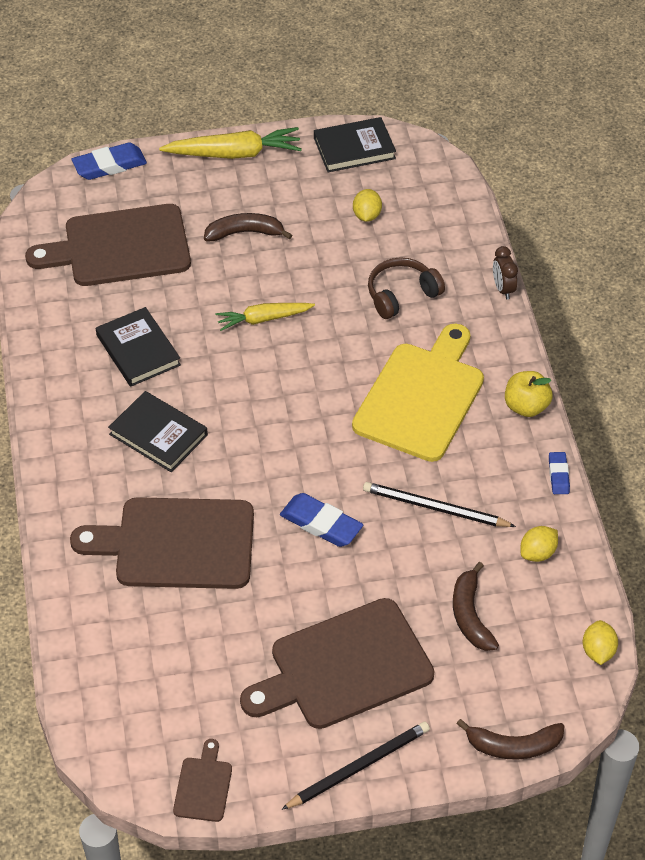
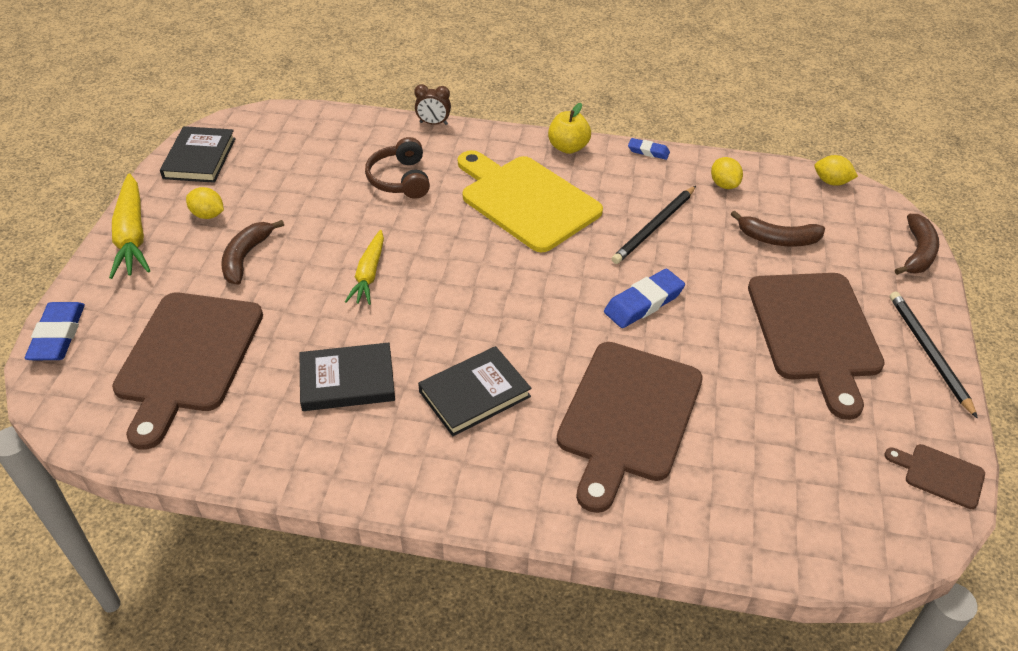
camera: 70 degrees left, 5 degrees down
(234, 153) = (132, 236): yellow carrot -> yellow carrot turned 150 degrees clockwise
(367, 215) = (289, 173): yellow lemon -> yellow lemon (208, 215)

